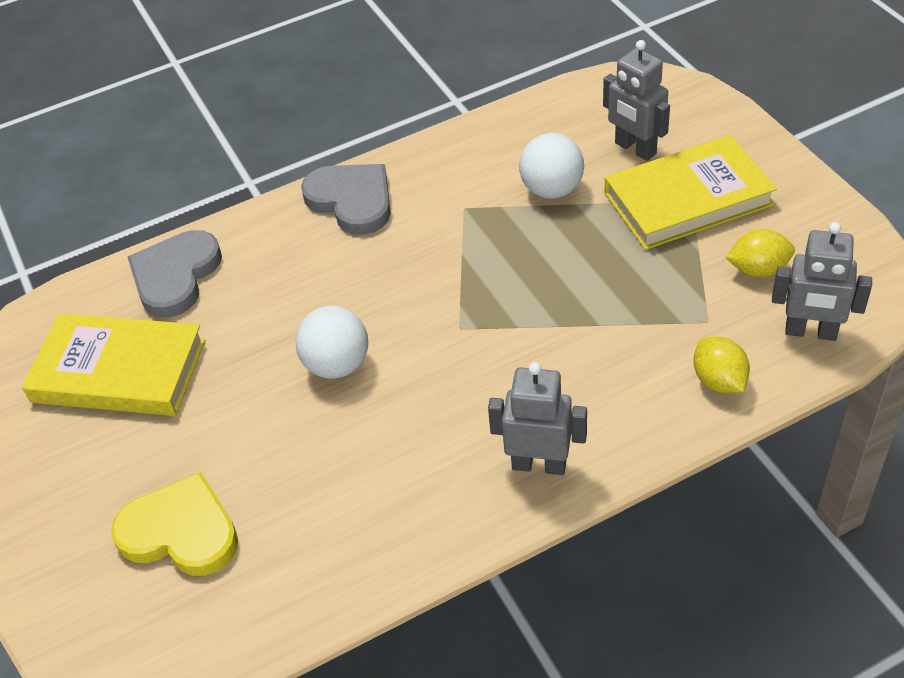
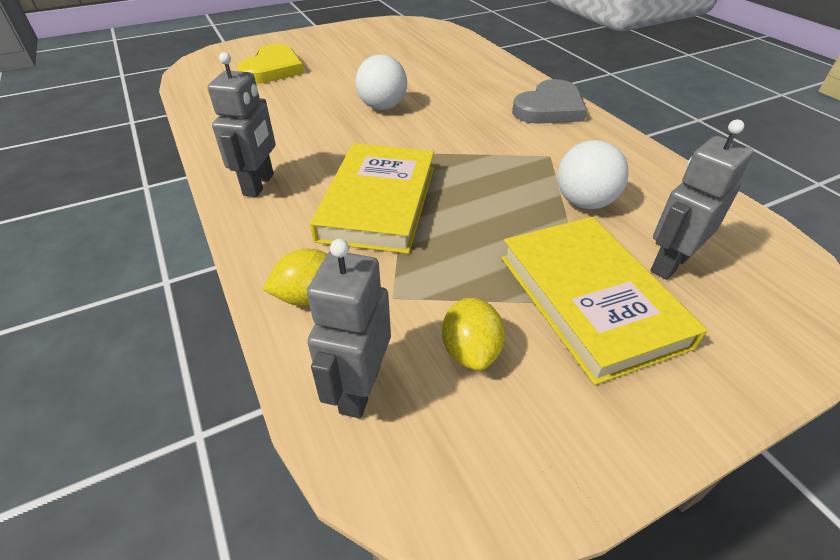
camera: 85 degrees right, 5 degrees down
(119, 371) = (394, 48): yellow book -> yellow book (378, 203)
(175, 276) = (469, 57): grey heart -> none

